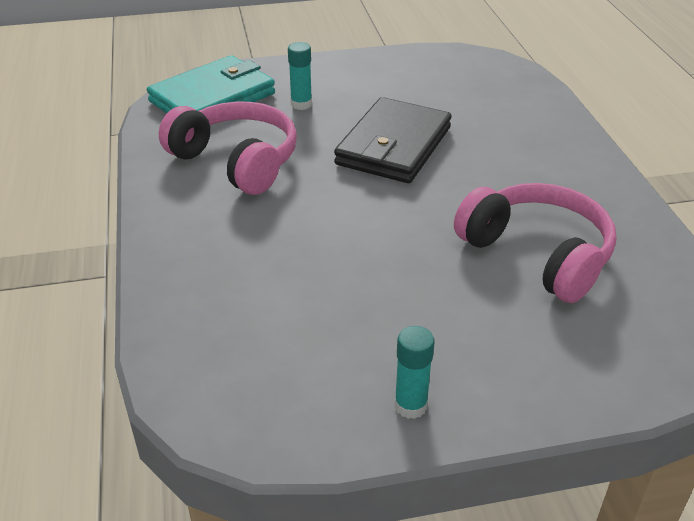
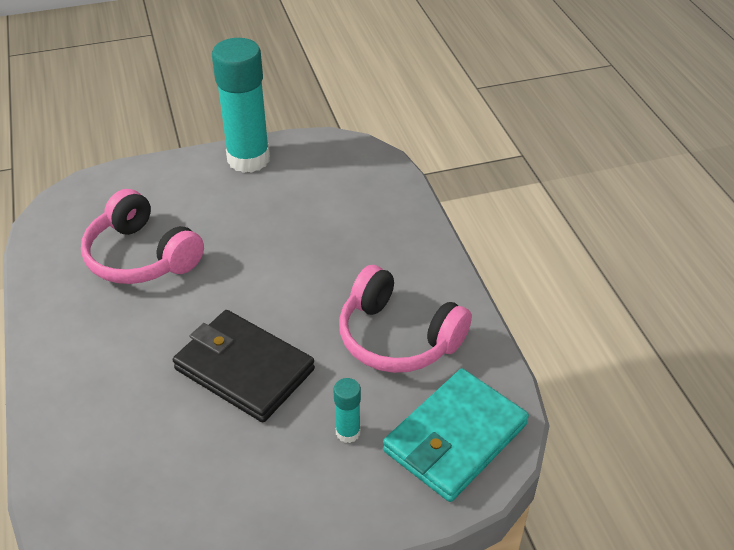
camera: 175 degrees right, 5 degrees up
(393, 146) = (244, 369): black wallet -> black wallet turned 75 degrees counterclockwise
(410, 405) = (248, 159): turquoise glue stick -> turquoise glue stick, size x2.30

